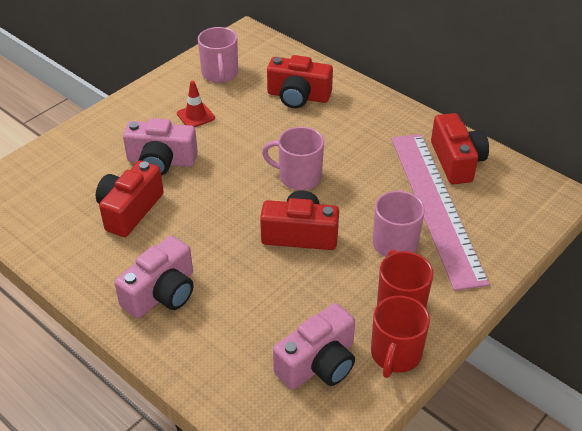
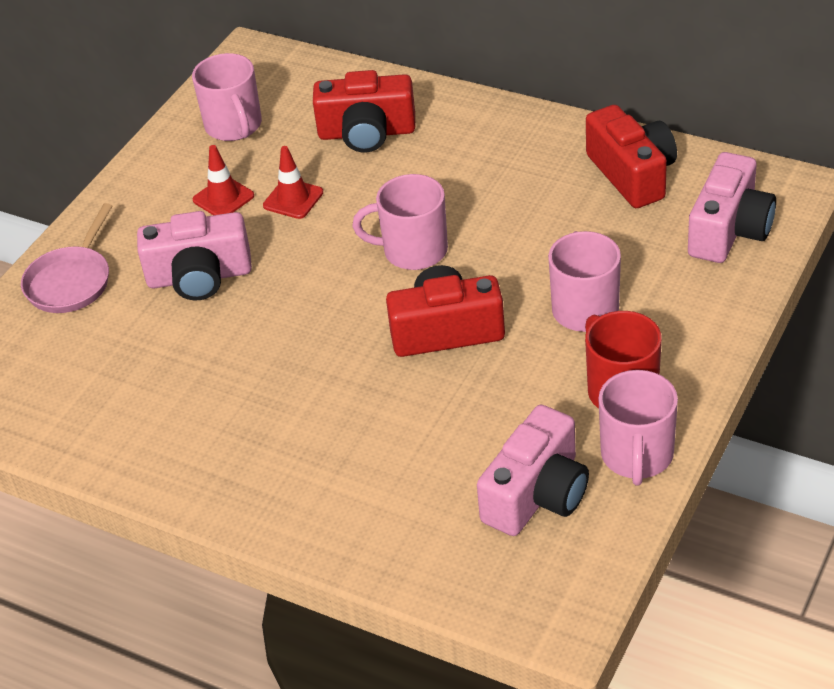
camera: 10 degrees left, 0 degrees up
(84, 145) = (71, 282): none -> pink pan
(129, 210) = (183, 358): red camera -> none
(162, 293) = (280, 459): pink camera -> pink camera (729, 230)
(237, 126) = (293, 199): none -> red traffic cone
(395, 354) = (637, 456): red mug -> pink mug
(436, 206) = (624, 244): pink ruler -> none

